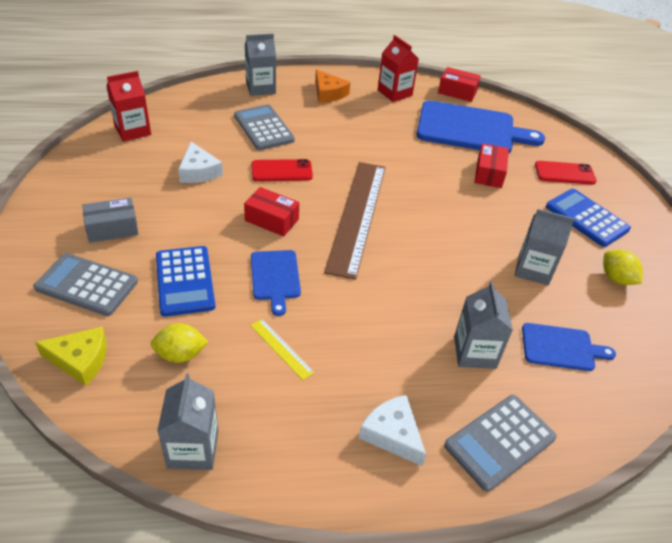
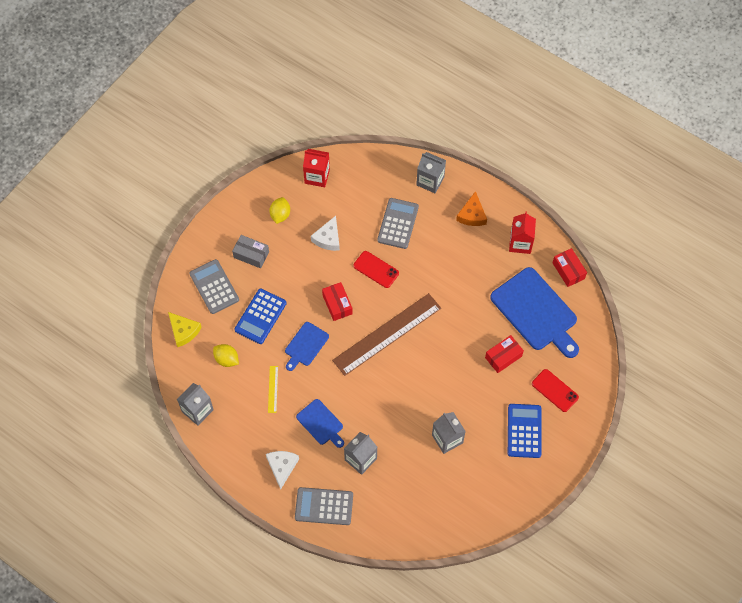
camera: 45 degrees right, 20 degrees up
(561, 348) = (406, 489): blue cutting board -> blue cutting board (321, 423)
(616, 278) = (488, 478): yellow lemon -> yellow lemon (280, 215)

